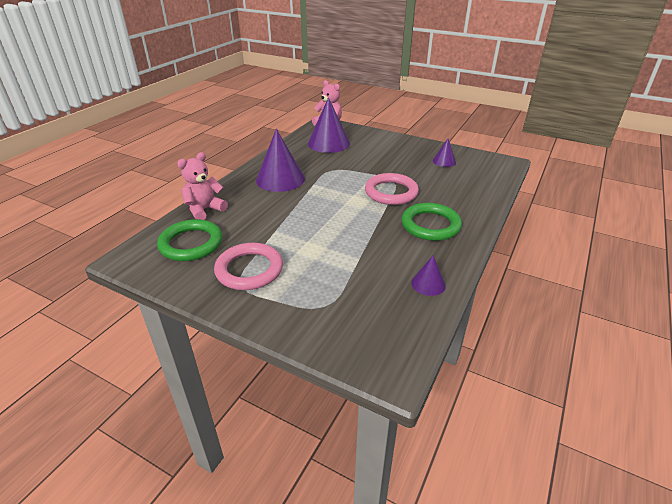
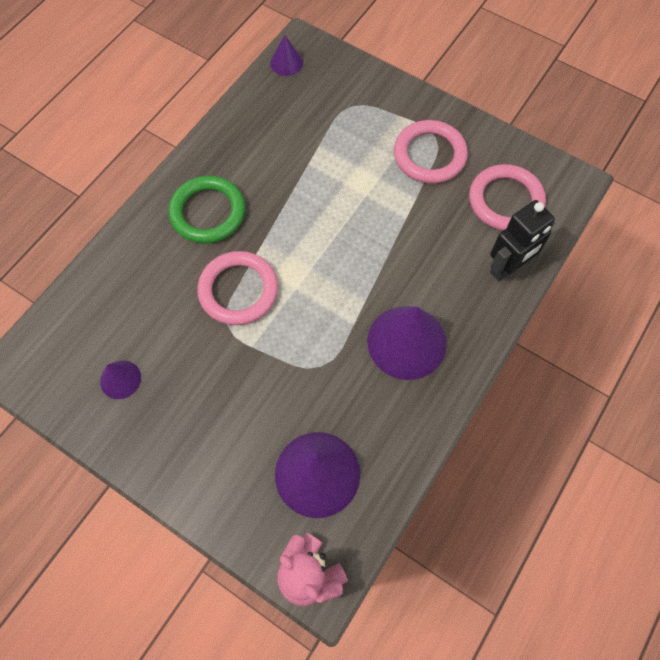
camera: 175 degrees left, 30 degrees up
(191, 244) = (505, 201): green ring -> pink ring
(204, 210) = (507, 268): pink teddy bear -> black robot
(428, 284) = (244, 123): purple cone -> purple cone (286, 63)

